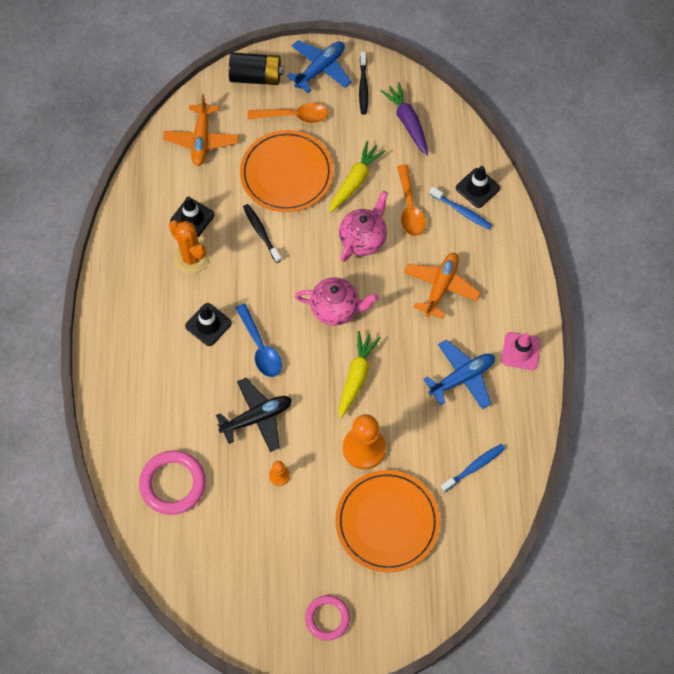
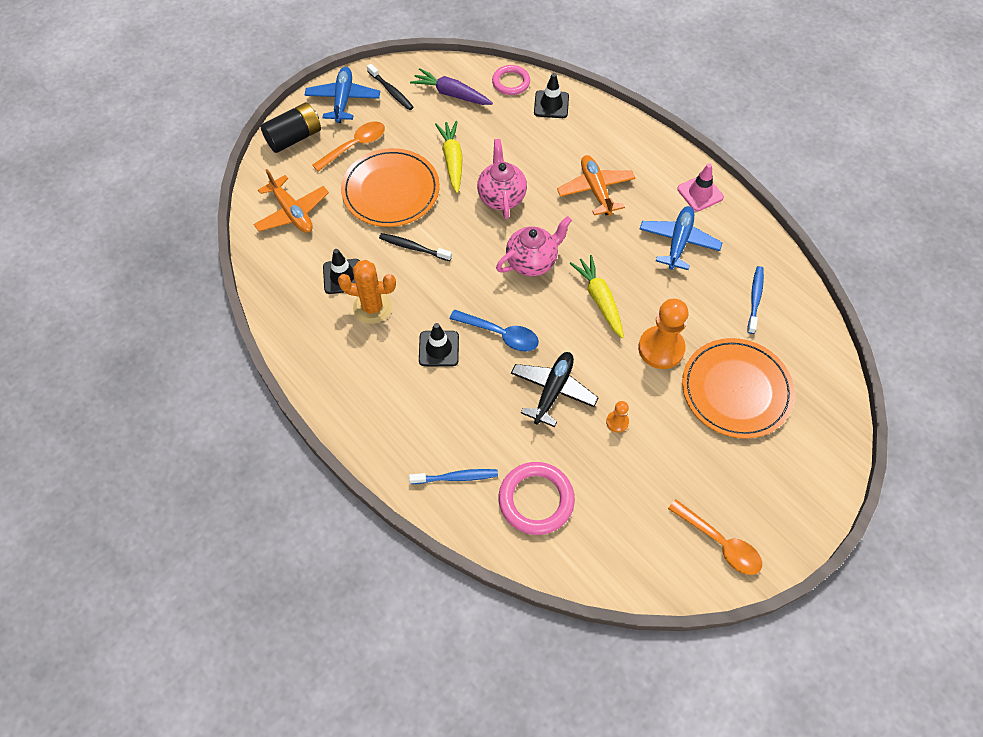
camera: 40 degrees left, 5 degrees down
(327, 618) = (770, 503): pink ring -> pink ring (511, 82)
(410, 207) = (514, 151): orange spoon -> orange spoon (720, 543)
(461, 211) = (556, 128): blue toothbrush -> blue toothbrush (456, 477)

